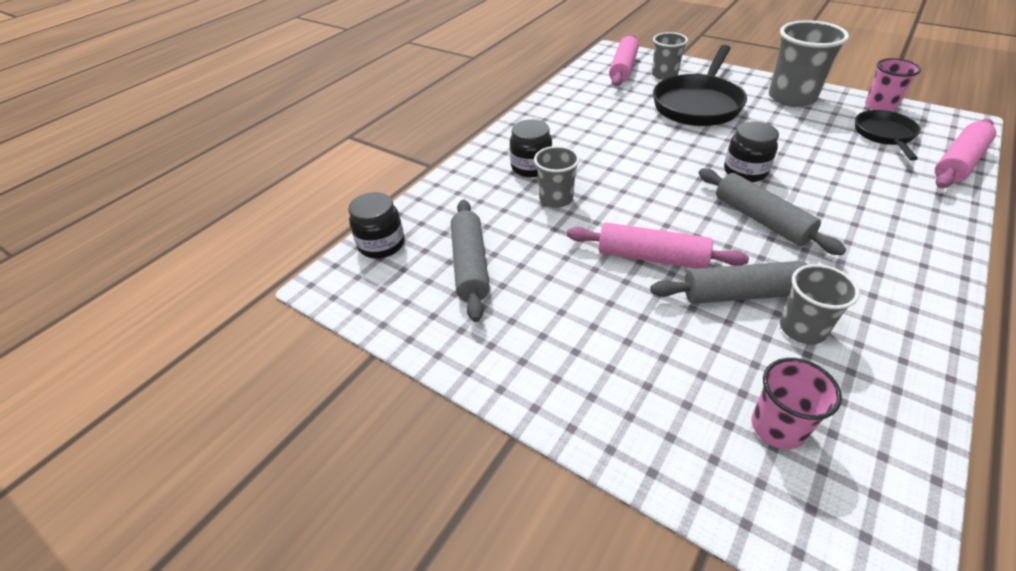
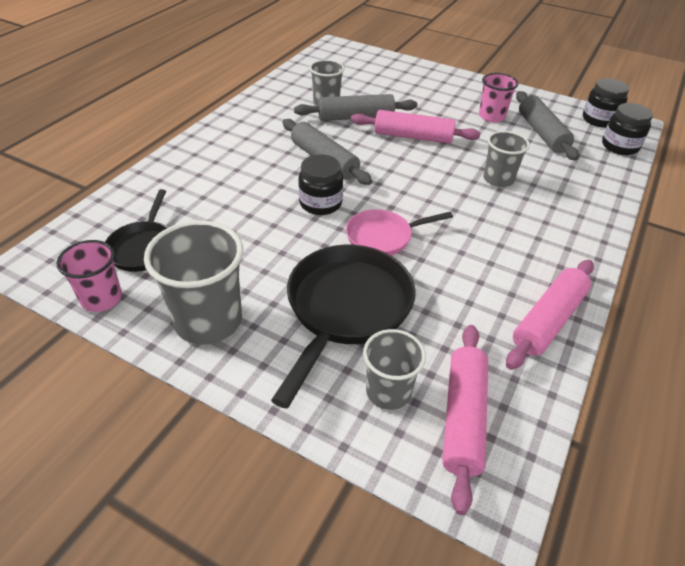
camera: 170 degrees right, 0 degrees up
(531, 167) = (536, 212): black jar -> black jar (599, 120)
(677, 145) = (383, 237): none -> pink pan
(777, 427) = (356, 73): pink cup -> pink cup (491, 116)
(958, 163) = (106, 209): pink rolling pin -> pink rolling pin (548, 320)

